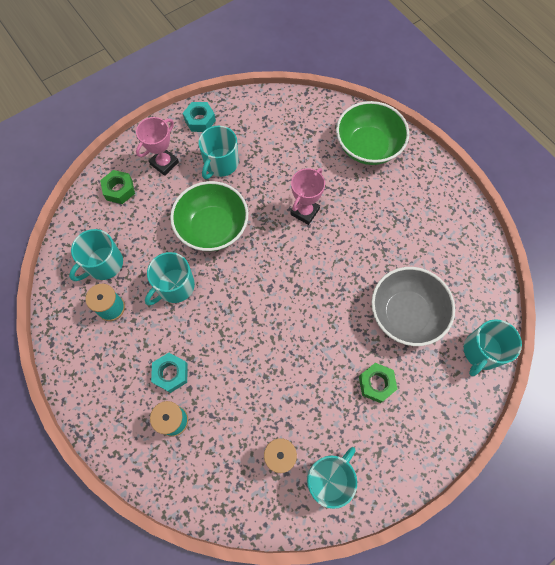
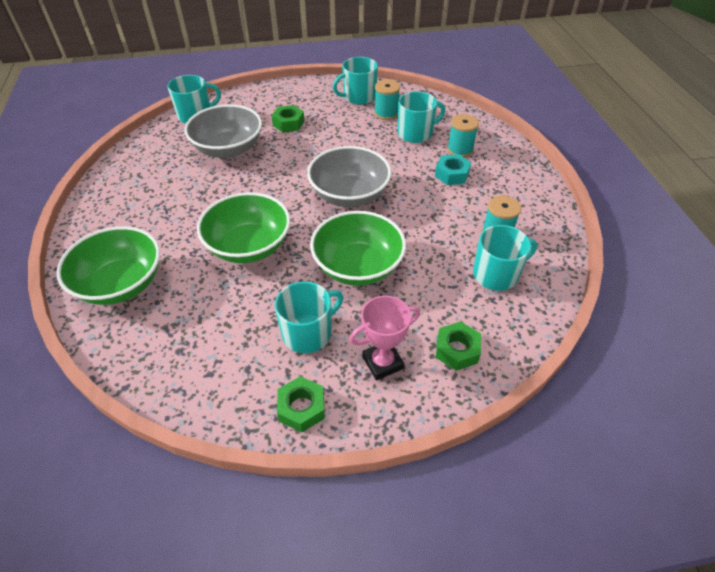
camera: 155 degrees left, 20 degrees down
(175, 286) = (423, 230): turquoise mug -> turquoise mug (415, 133)
(200, 120) = (301, 408): turquoise nut -> green nut
(256, 301) = (349, 195): none -> grey bowl
(305, 212) = (249, 246): pink trophy -> green bowl

